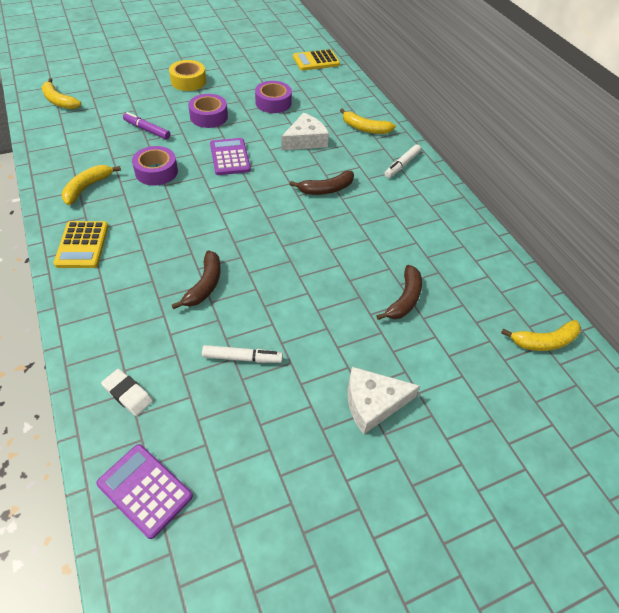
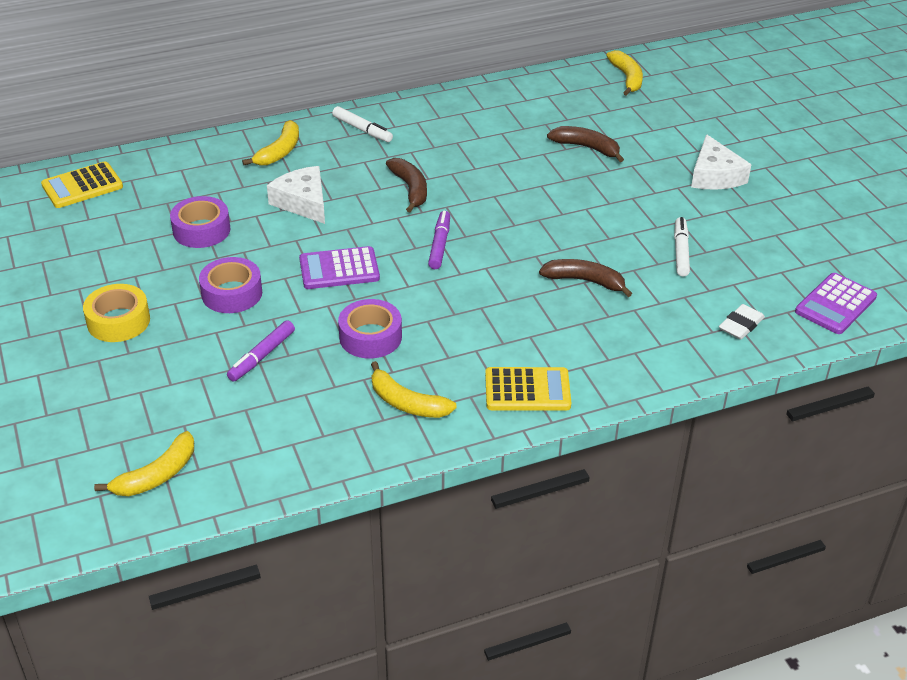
camera: 85 degrees left, 10 degrees down
(256, 204) = (439, 245): none -> purple marker
(316, 61) = (82, 186): yellow calculator -> yellow calculator turned 75 degrees clockwise

